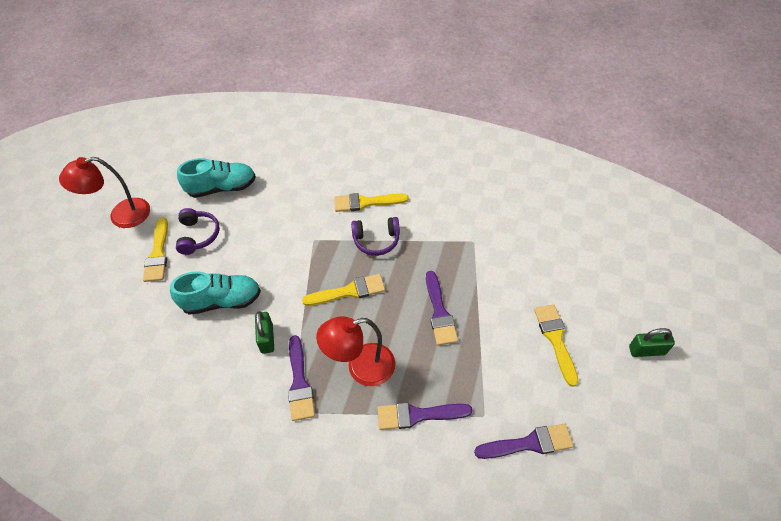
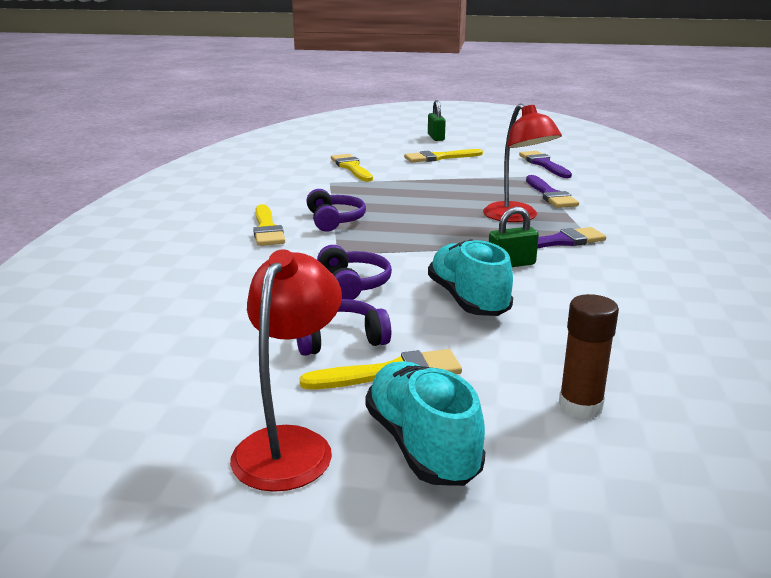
camera: 100 degrees left, 30 degrees down
(96, 326) = (580, 406): none -> brown glue stick
(121, 216) = (290, 445): red lamp -> red lamp turned 135 degrees counterclockwise
(222, 188) = (218, 335): turquoise shoe -> turquoise shoe (422, 445)
(262, 245) = (353, 284): none -> purple headphones
(349, 291) = (418, 228): yellow brush -> yellow brush (352, 167)
(439, 312) = (429, 191): purple brush -> none

